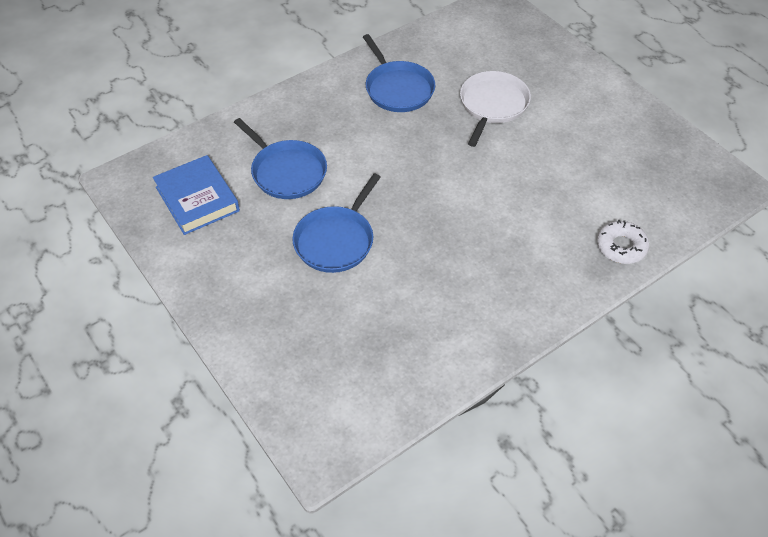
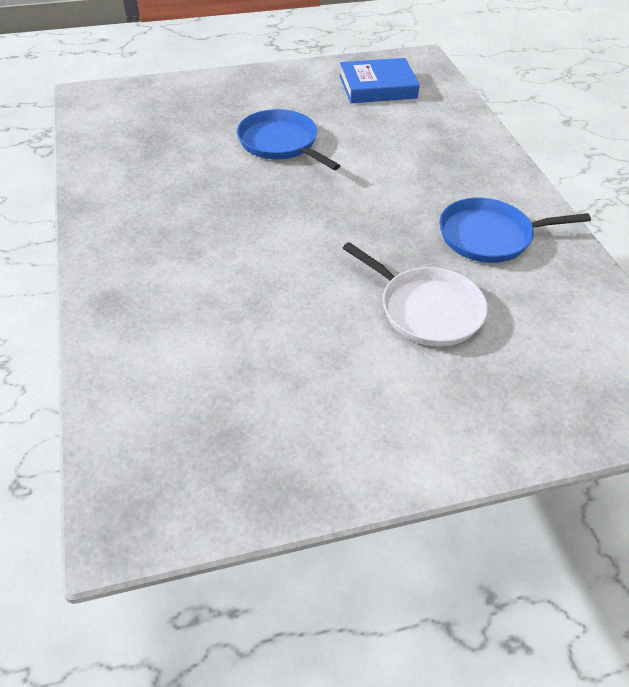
camera: 110 degrees right, 5 degrees down
(286, 172) = (387, 135): blue pan -> none
(621, 247) = (121, 335): white donut -> none

